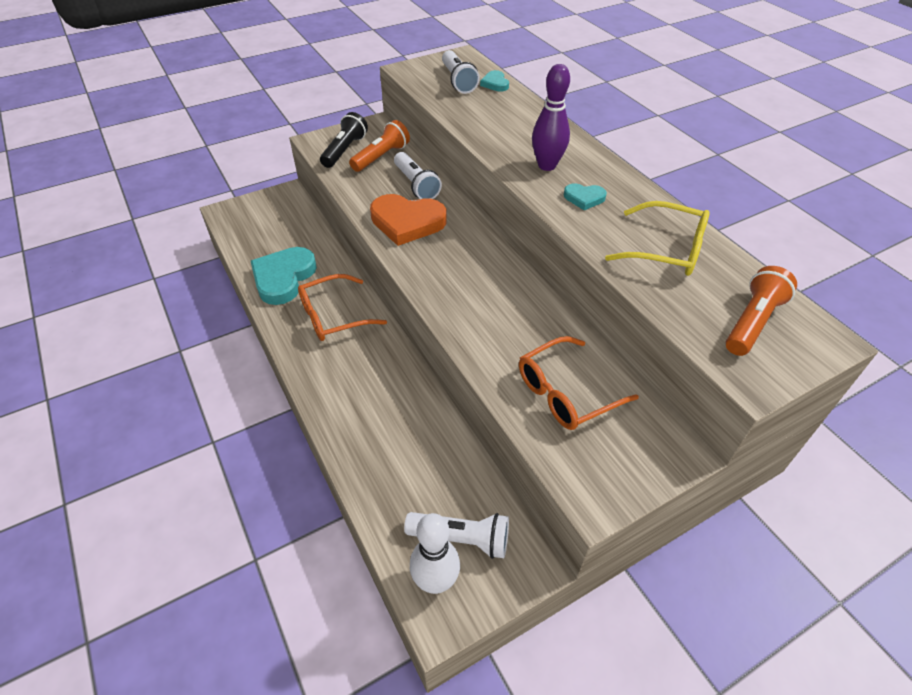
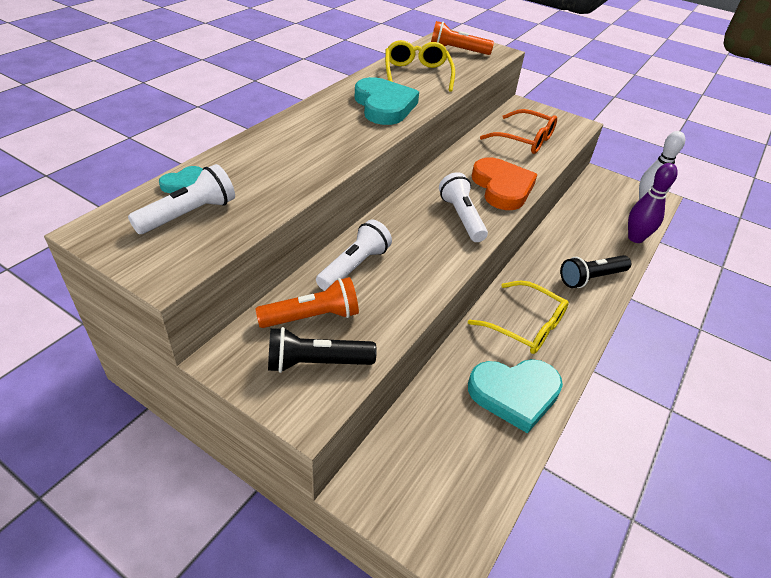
camera: 120 degrees left, 5 degrees down
(333, 316) = (525, 326): orange glasses -> yellow glasses
(349, 401) = (591, 278): none -> black flashlight
(381, 157) = (312, 317): orange flashlight -> orange flashlight turned 150 degrees clockwise
(407, 222) = (423, 253): orange heart -> orange heart (502, 187)
(461, 539) = (615, 200): white flashlight -> white flashlight (462, 217)
(547, 165) = (349, 127): purple bowling pin -> purple bowling pin (635, 238)
(584, 198) = (384, 106): turquoise heart -> turquoise heart, size x2.07

